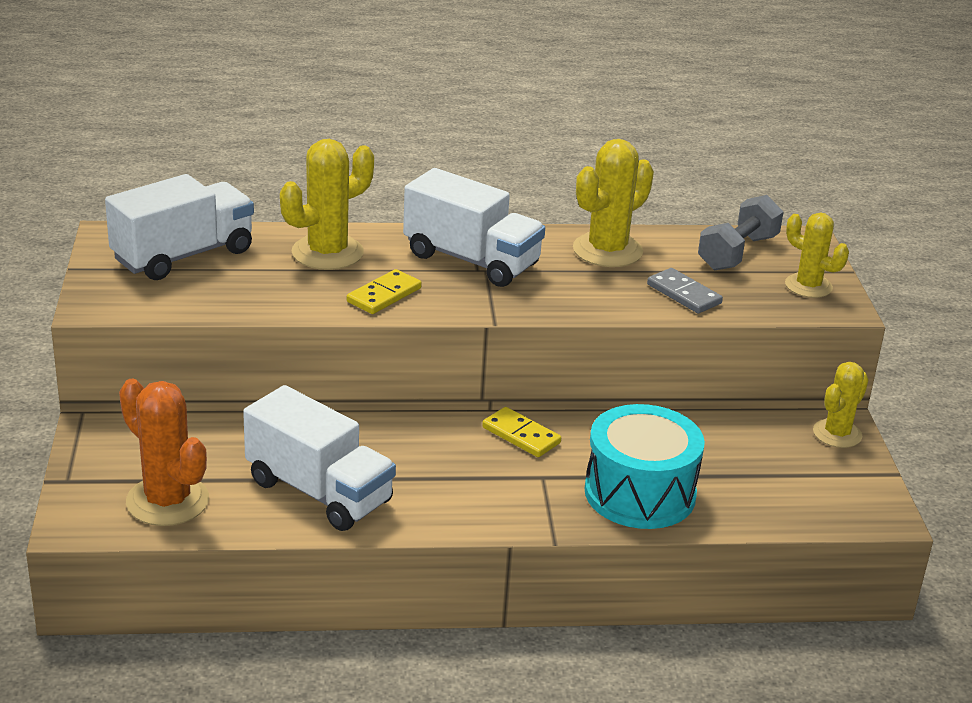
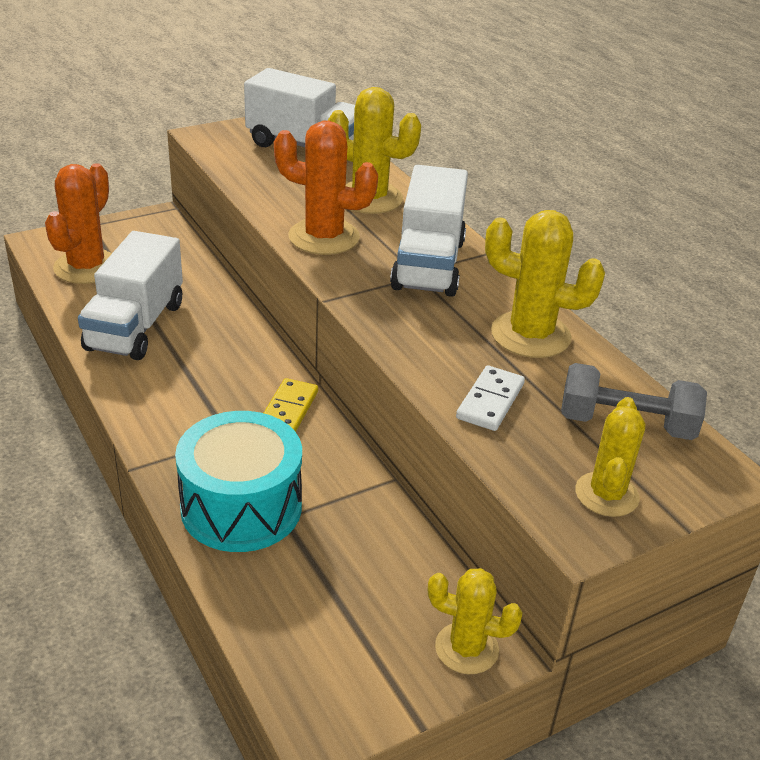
camera: 65 degrees right, 5 degrees up
(384, 295) = (324, 237): yellow domino -> orange cactus
(683, 294) = (490, 401): grey domino -> white domino

